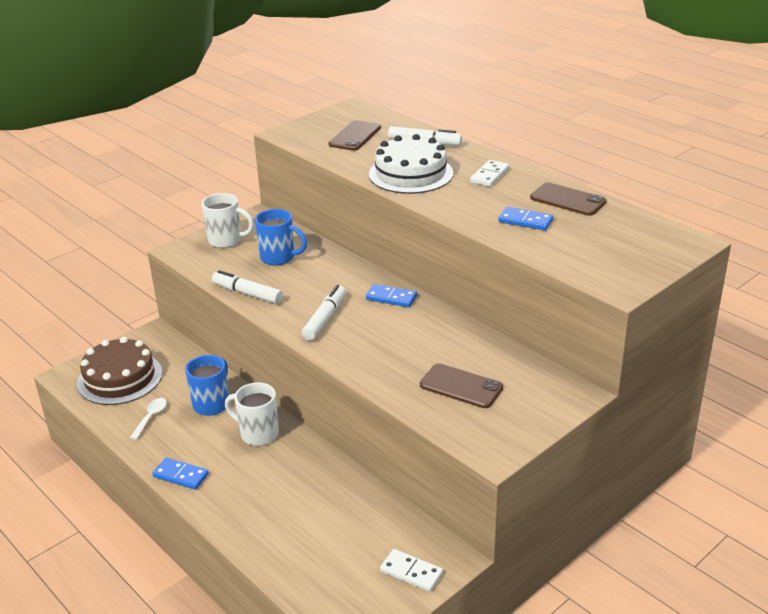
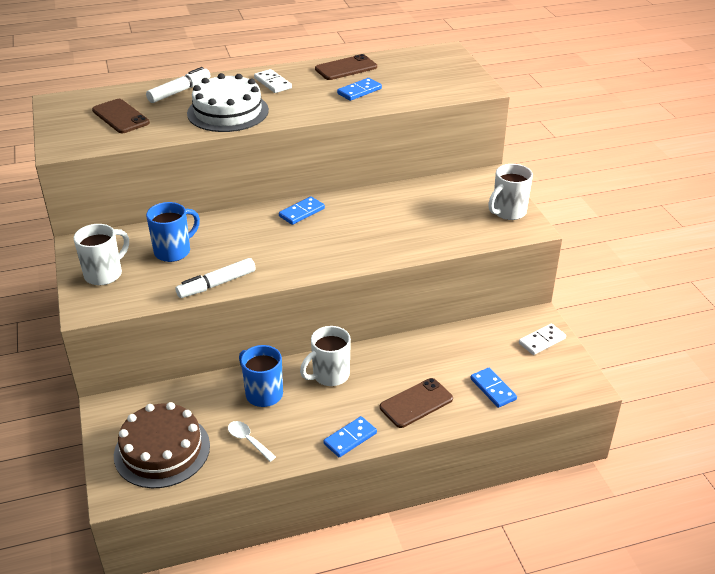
camera: 65 degrees left, 5 degrees up
(303, 554) = (493, 389): none -> blue domino
(325, 318) = (300, 253): white marker -> none
(461, 386) = (446, 217): brown phone -> brown phone (416, 403)
(511, 427) = (508, 212): none -> white mug

